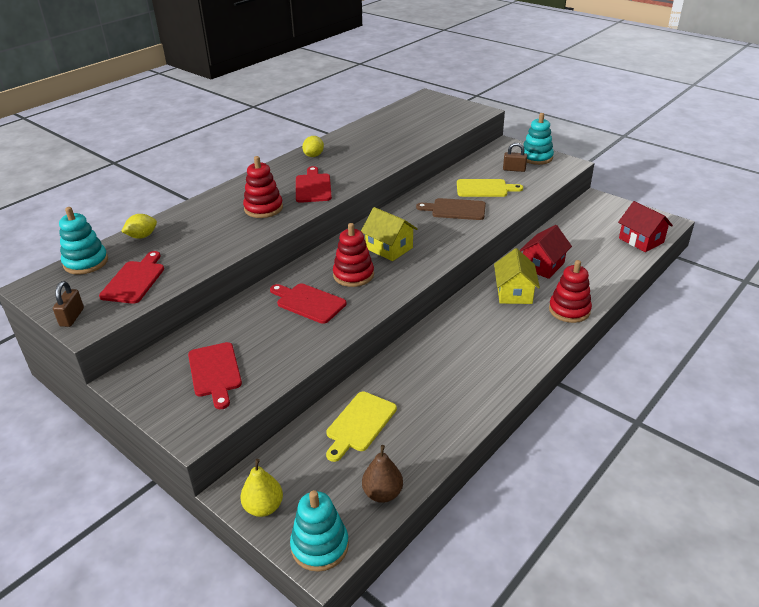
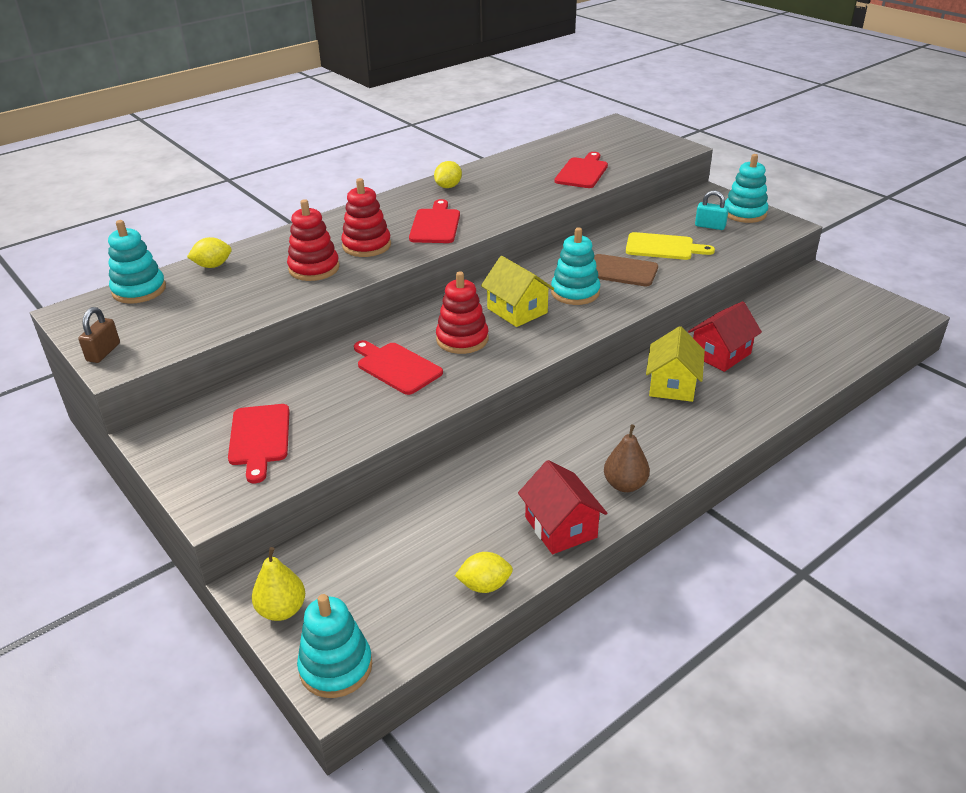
camera: 10 degrees right, 0 degrees up
(134, 280) = (188, 316): red cutting board -> red cutting board (582, 172)
(359, 424) = (427, 525): yellow cutting board -> none
(382, 493) = (431, 614): brown pear -> brown pear (625, 485)
(417, 465) = (484, 585): none -> yellow lemon
(429, 230) = (575, 292): none -> turquoise stacking toy
(514, 169) = (710, 226): brown padlock -> turquoise padlock
(569, 310) = (740, 415): red stacking toy -> red stacking toy (314, 268)
(641, 240) = (866, 335): red house -> red house (560, 527)

